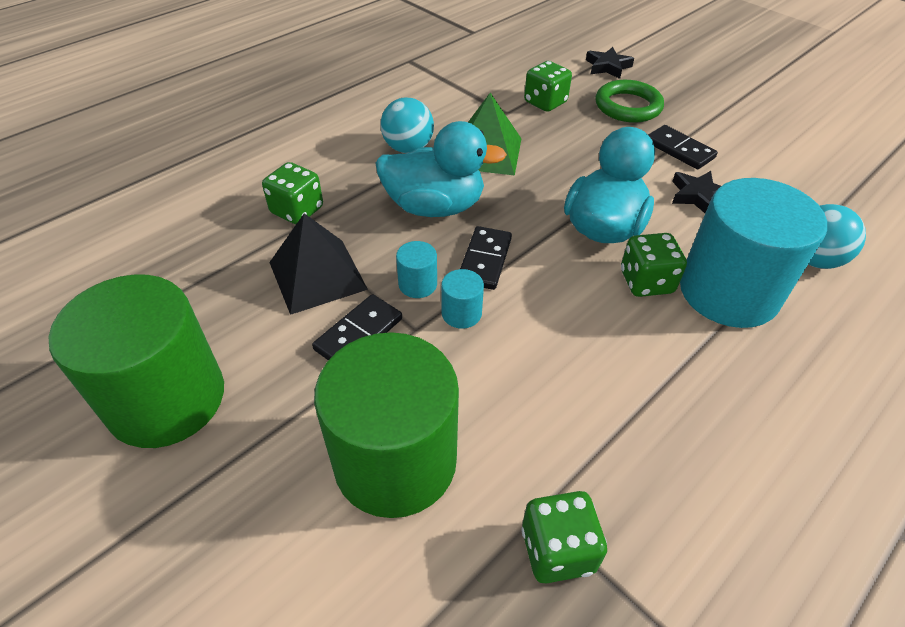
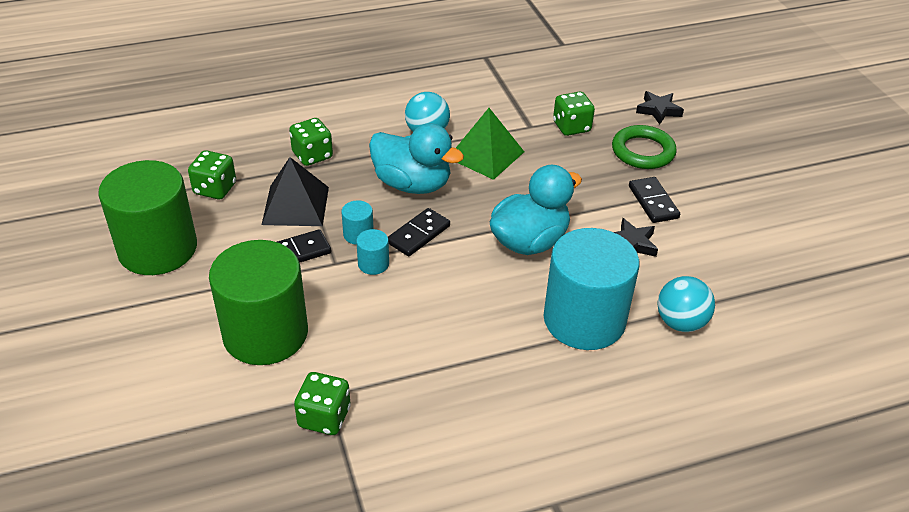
camera: 25 degrees right, 5 degrees down
(646, 282) = (526, 290): green dice -> green dice (215, 189)

